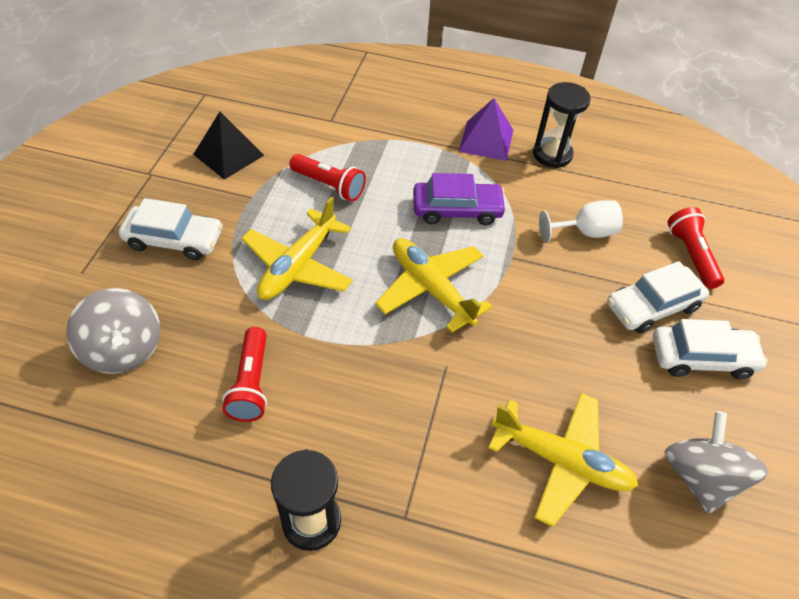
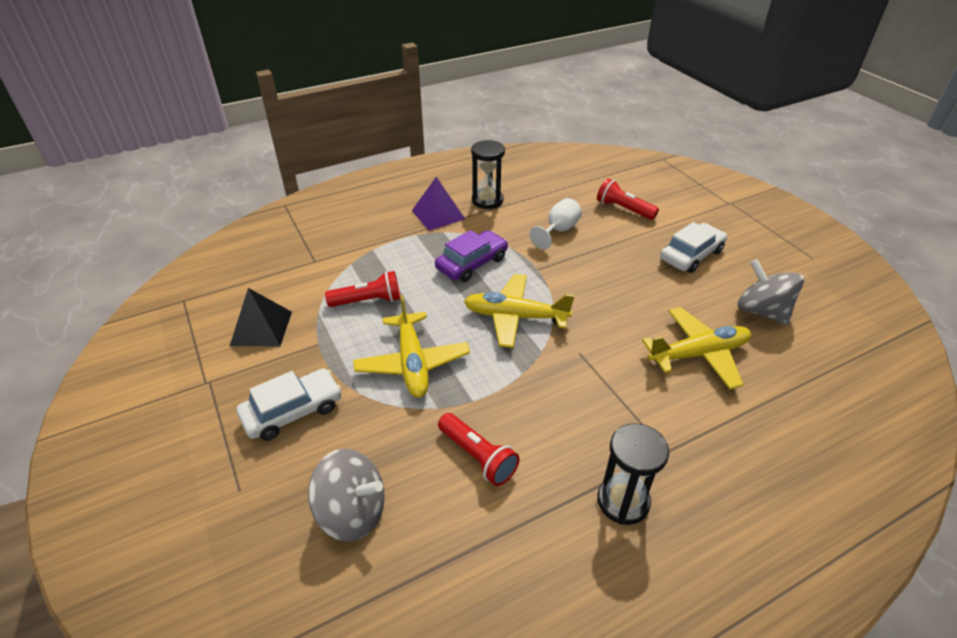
camera: 40 degrees left, 10 degrees down
(652, 306) = (638, 246): white car -> none

